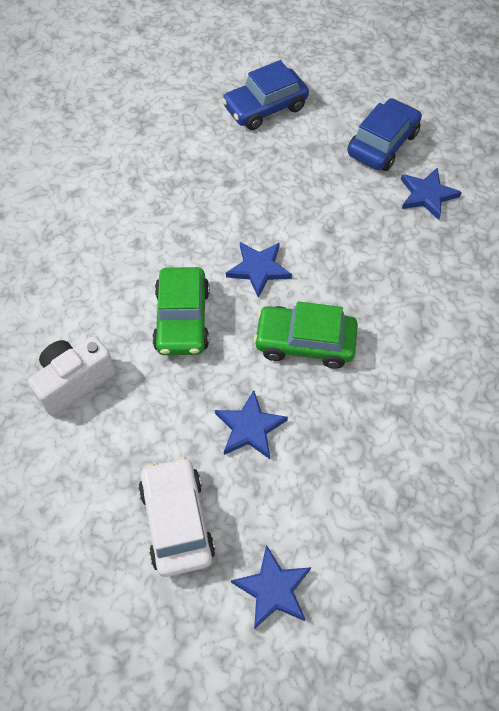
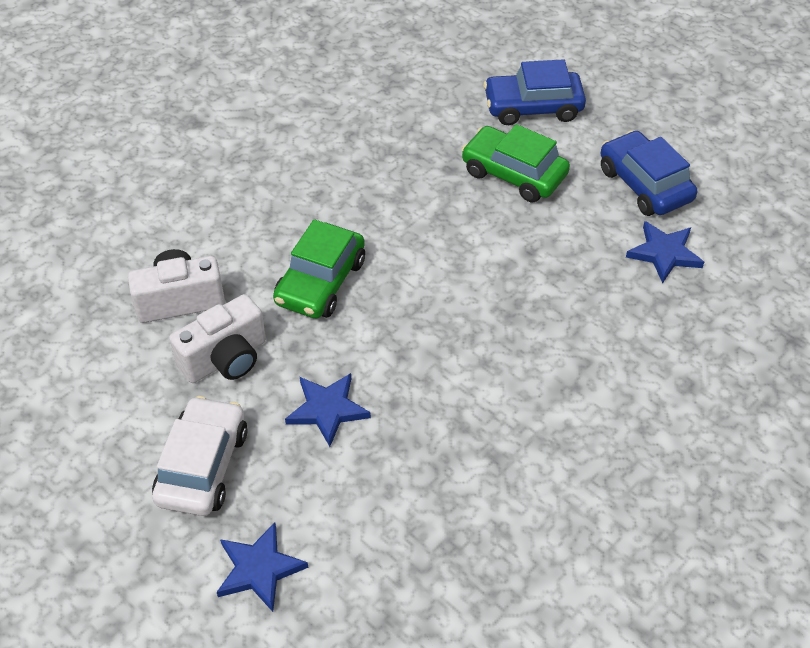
camera: 25 degrees right, 10 degrees down
(142, 418) = (225, 359): none -> white camera
(258, 269) = (429, 262): blue star -> none
(305, 342) = (435, 351): green car -> green car (513, 174)
(382, 144) = (644, 184): blue car -> blue car turned 90 degrees counterclockwise

